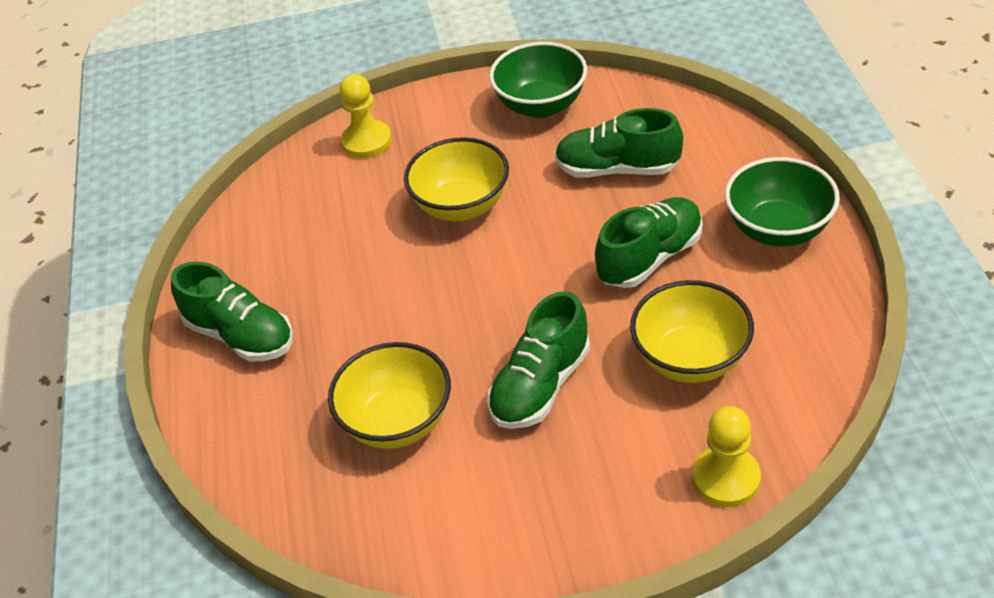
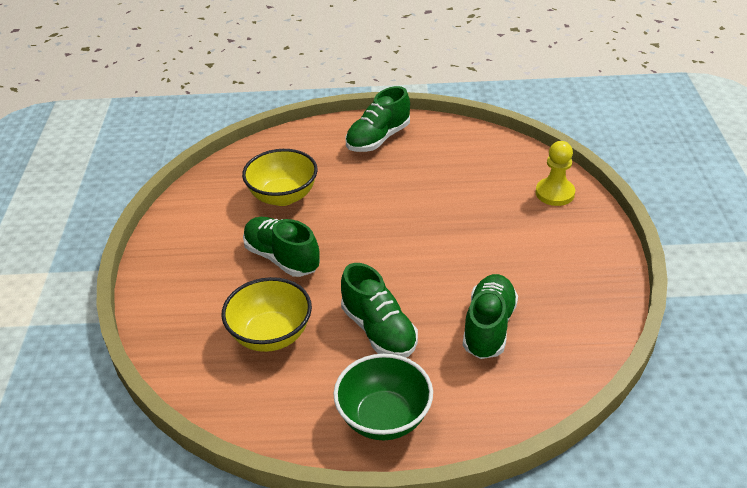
camera: 95 degrees right, 5 degrees down
(461, 206) = (468, 236): yellow bowl -> none
(541, 105) = (584, 291): green bowl -> none
(726, 478) = (165, 334): yellow pawn -> none

